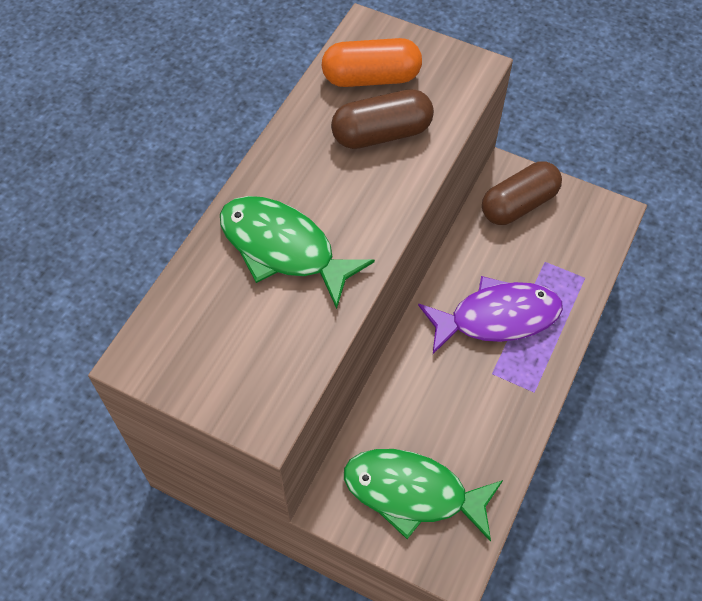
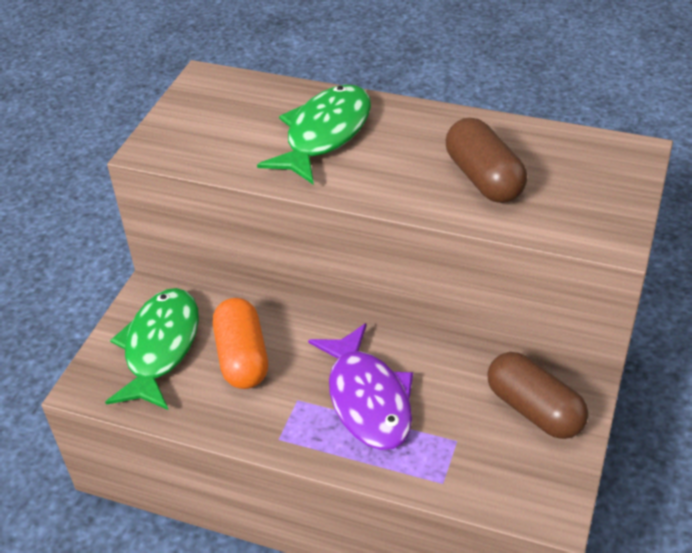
camera: 85 degrees right, 15 degrees down
(371, 78) = (560, 163): orange capsule -> orange capsule (242, 357)

